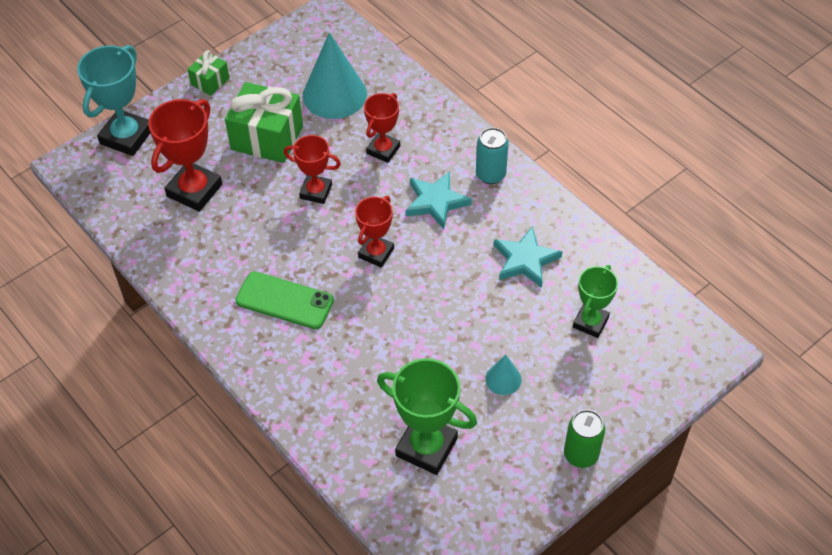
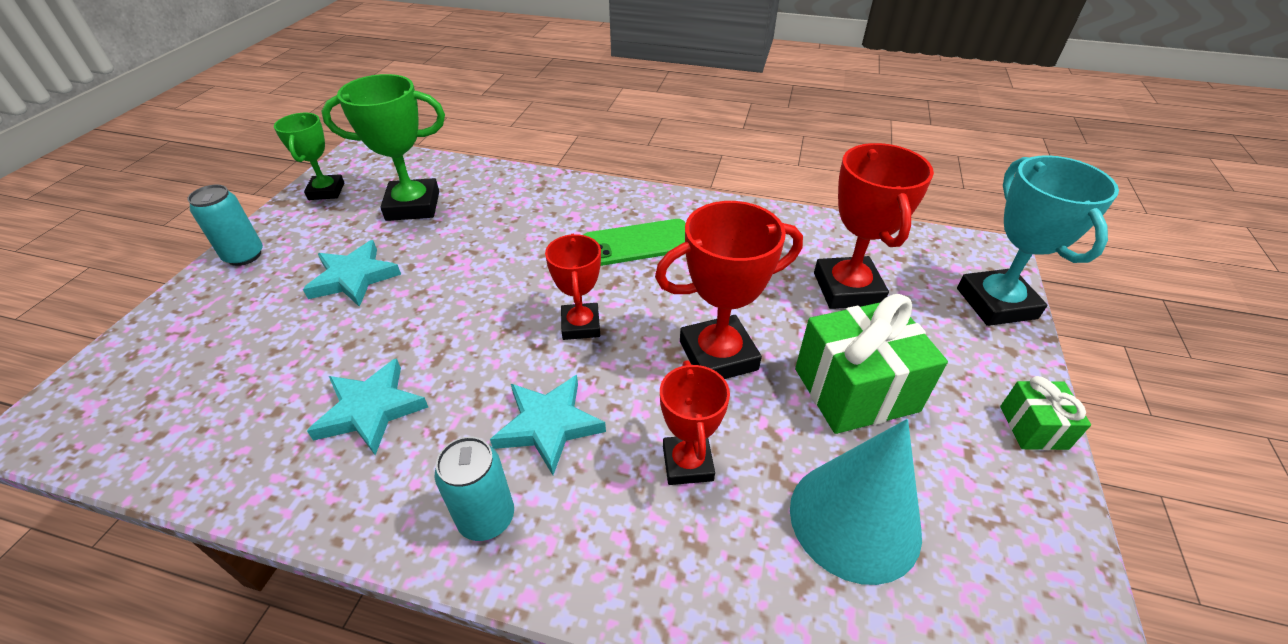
camera: 145 degrees right, 10 degrees down
(316, 191) = (718, 355): red trophy -> red trophy, size x1.57
(503, 379) = (354, 278): turquoise cone -> turquoise star
(581, 454) = (244, 256): green can -> turquoise can
(590, 322) = (249, 376): green trophy -> green trophy (326, 191)

